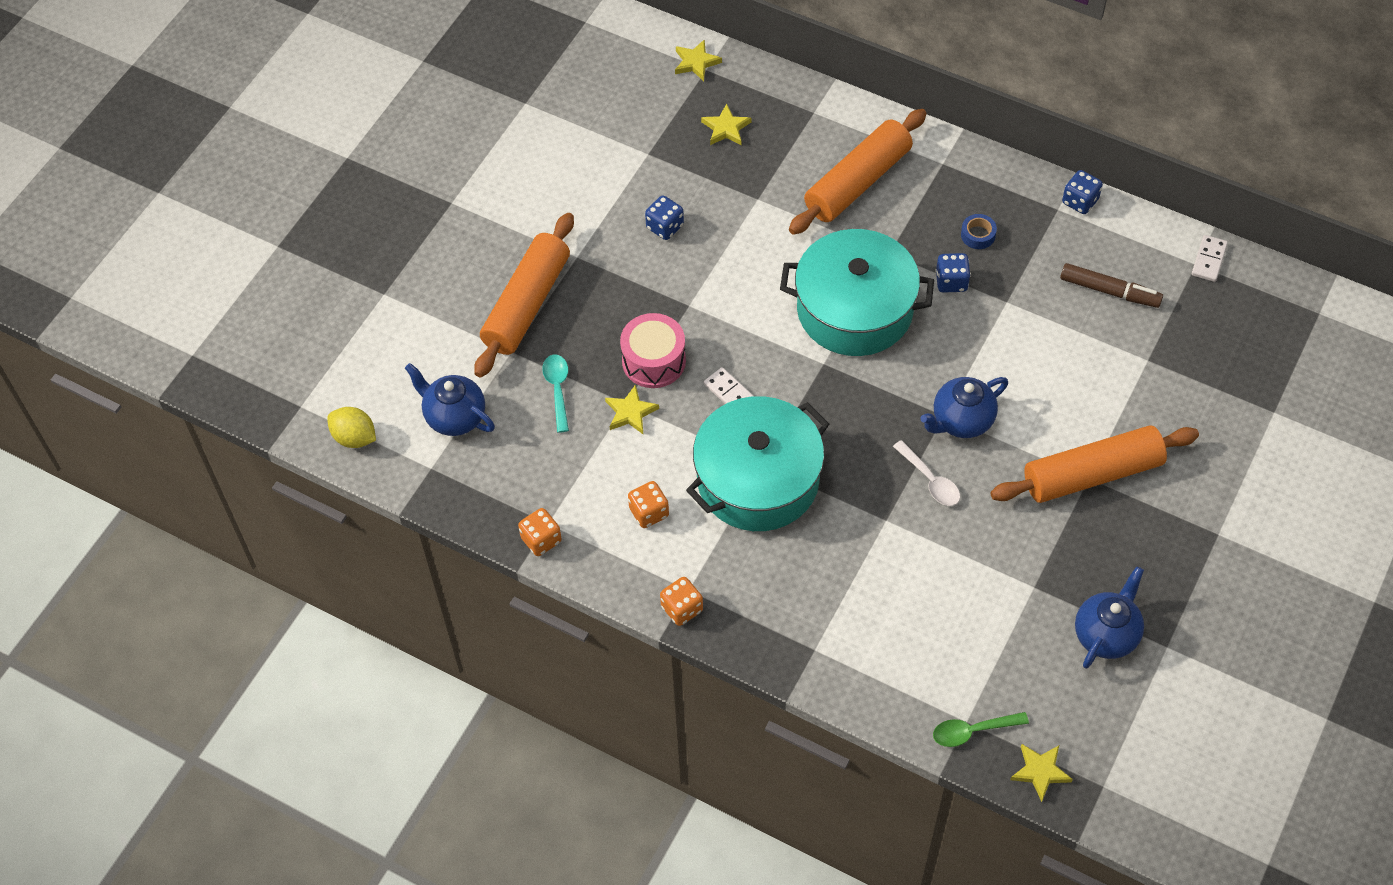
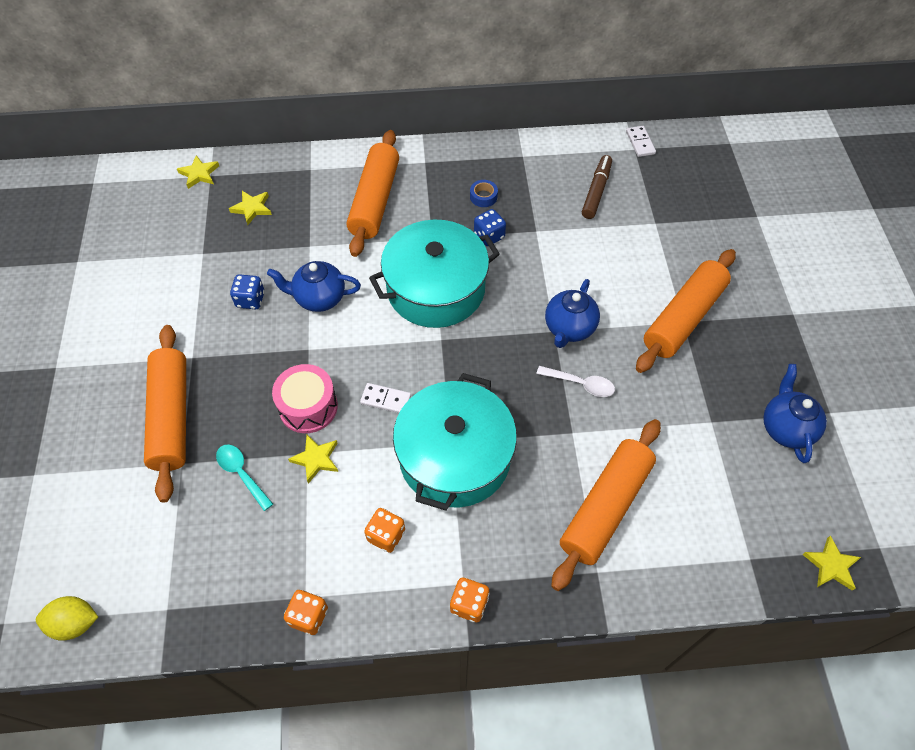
camera: 35 degrees left, 0 degrees up
(454, 417) = (162, 549): blue teapot -> blue teapot (319, 298)
(865, 602) = (605, 507): none -> orange rolling pin
(972, 731) = (760, 564): green spoon -> none
(1080, 201) = (533, 145): blue dice -> none
(1109, 291) = (596, 191): brown marker -> brown marker turned 60 degrees counterclockwise

